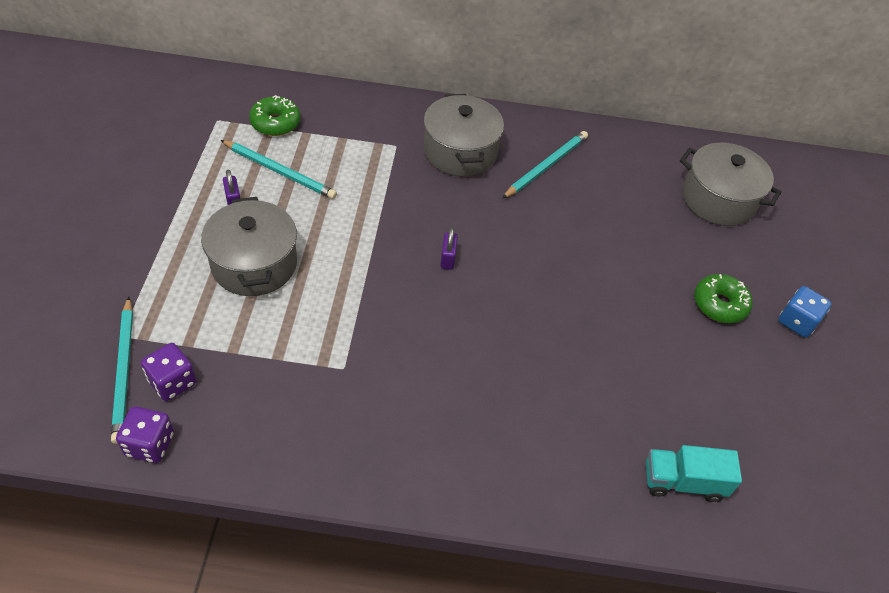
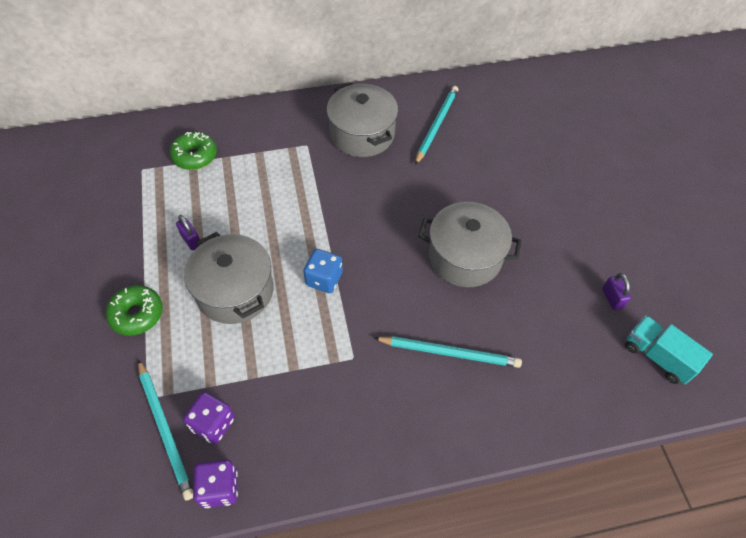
camera: 15 degrees left, 5 degrees up
(280, 171) = (219, 199): turquoise pencil -> turquoise pencil (449, 353)
(448, 259) = (394, 231): purple padlock -> purple padlock (612, 298)
(683, 482) = (657, 356): turquoise truck -> turquoise truck turned 60 degrees clockwise
(718, 199) = (579, 112): grey pot -> grey pot (465, 257)
(719, 304) = (619, 199): green donut -> green donut (137, 314)
(797, 322) = (680, 194): blue dice -> blue dice (324, 279)

